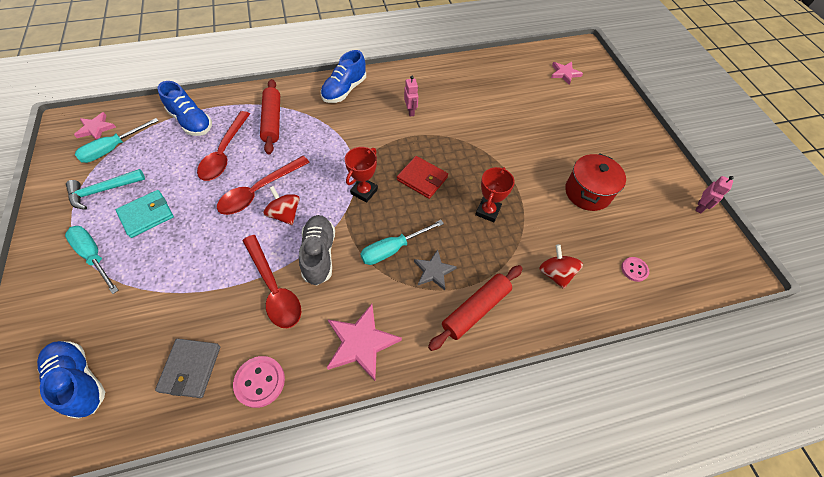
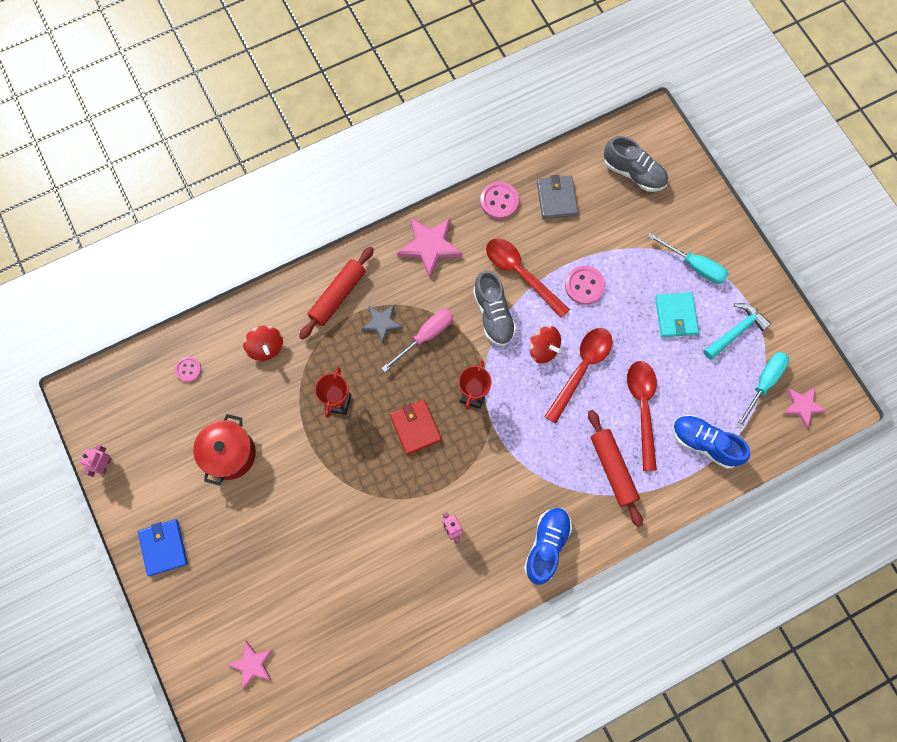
camera: 170 degrees right, 15 degrees up
(80, 380) = (633, 173): blue shoe -> grey shoe
(146, 215) = (675, 316): turquoise wallet -> turquoise wallet turned 45 degrees counterclockwise
(215, 261) = (584, 286): none -> pink button
(393, 249) = (425, 336): turquoise screwdriver -> pink screwdriver
(422, 179) = (415, 427): red wallet -> red wallet turned 45 degrees clockwise
(637, 143) = (163, 547): none -> blue wallet

